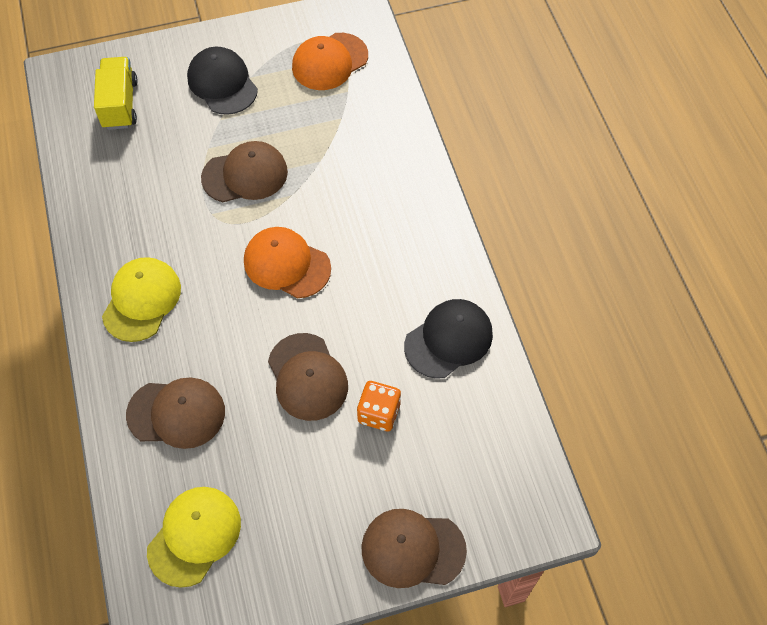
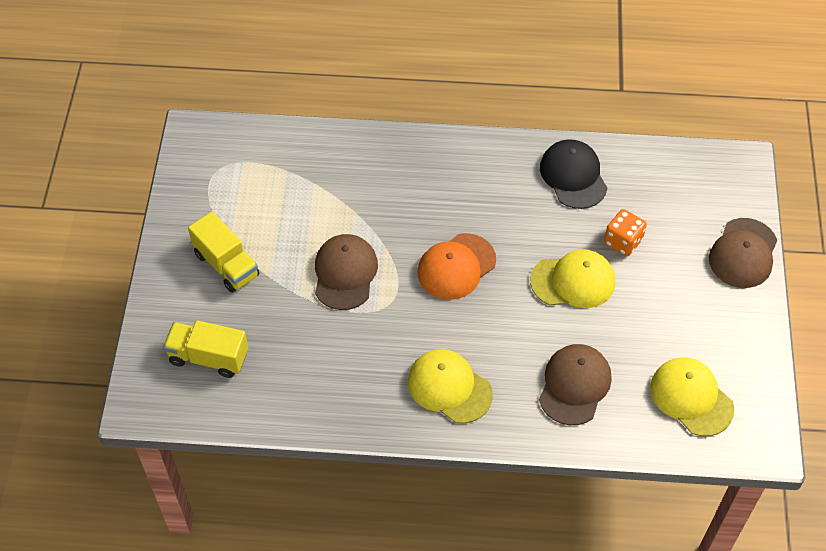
camera: 70 degrees left, 5 degrees down
(222, 83) = (226, 265): black cap -> yellow truck
(307, 377) = (573, 281): brown cap -> yellow cap
(329, 62) = (244, 174): orange cap -> none

